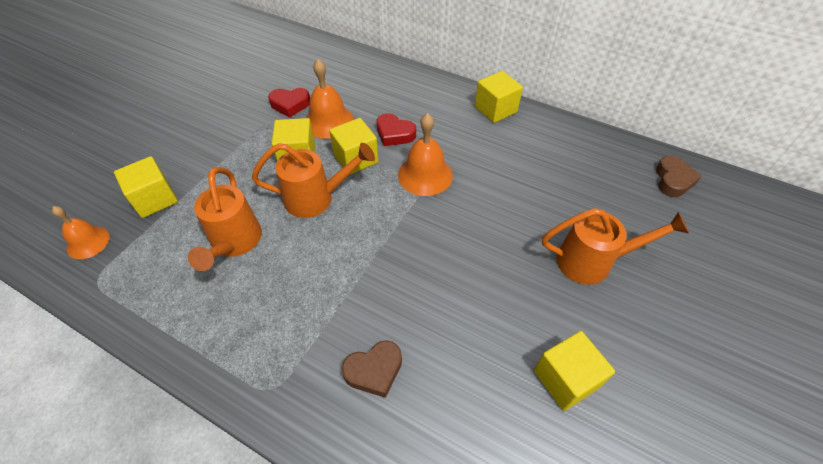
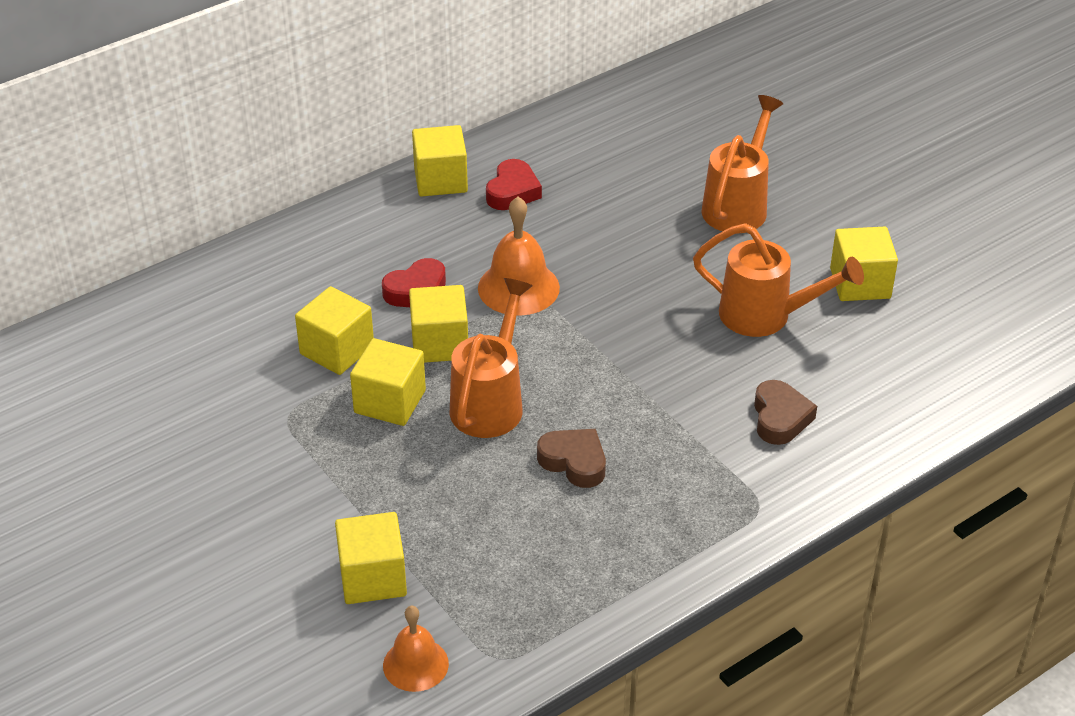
camera: 65 degrees left, 10 degrees down
(234, 242) = (519, 501): orange watering can -> orange watering can (765, 316)
(290, 105) = (261, 383): red heart -> red heart (512, 191)
(329, 121) = (337, 350): orange bell -> yellow cube
(673, 180) = (666, 95): brown heart -> brown heart (574, 462)

